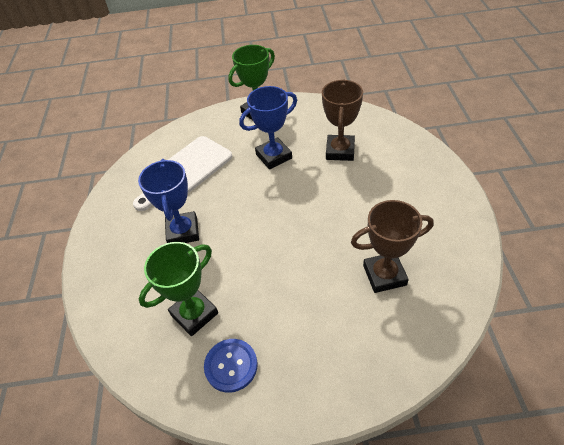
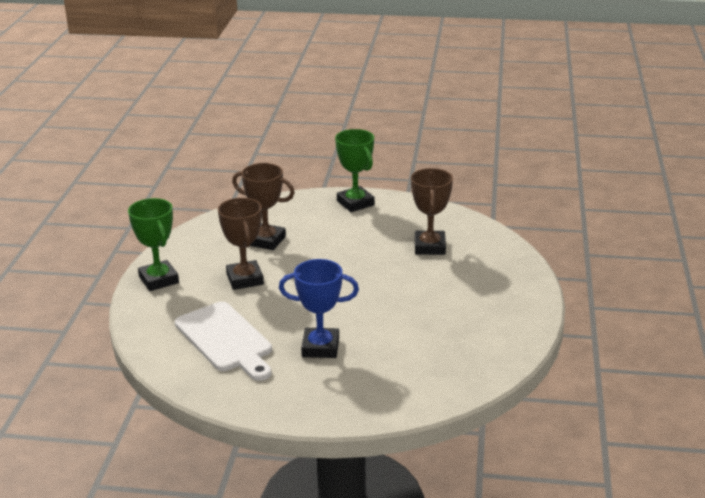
camera: 80 degrees left, 20 degrees down
(194, 314) = (428, 347): green trophy -> green trophy (355, 203)
(231, 366) = (488, 332): blue button -> none
(274, 156) = (245, 279): blue trophy -> brown trophy

